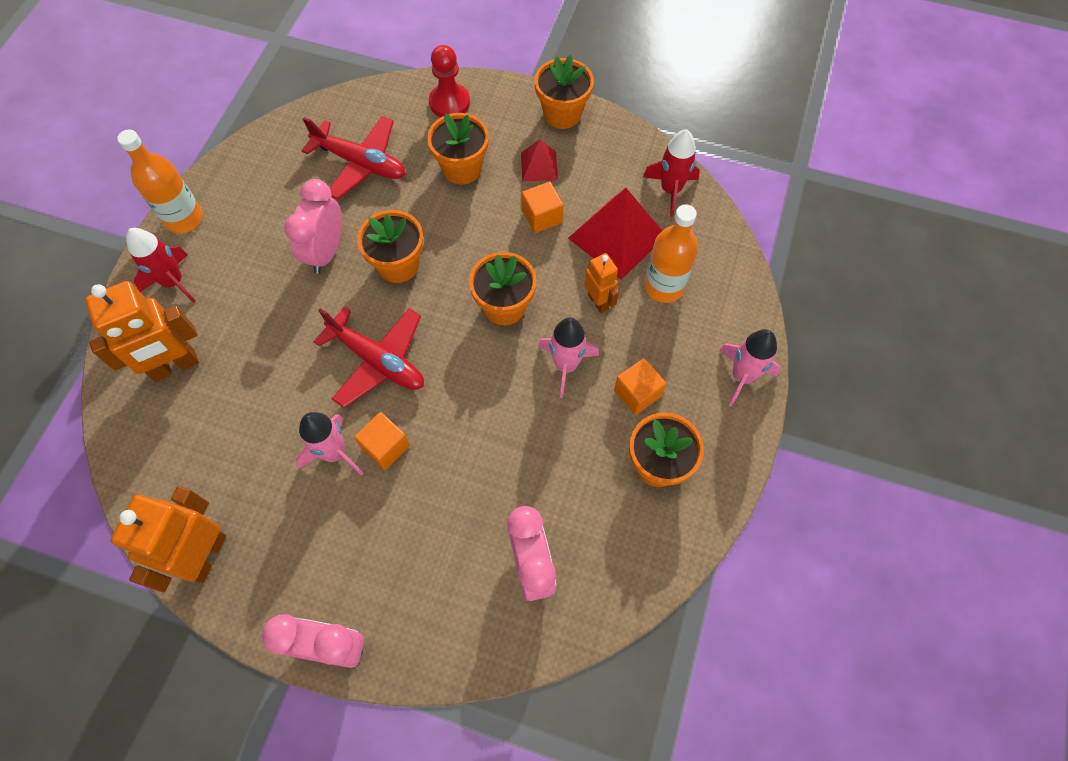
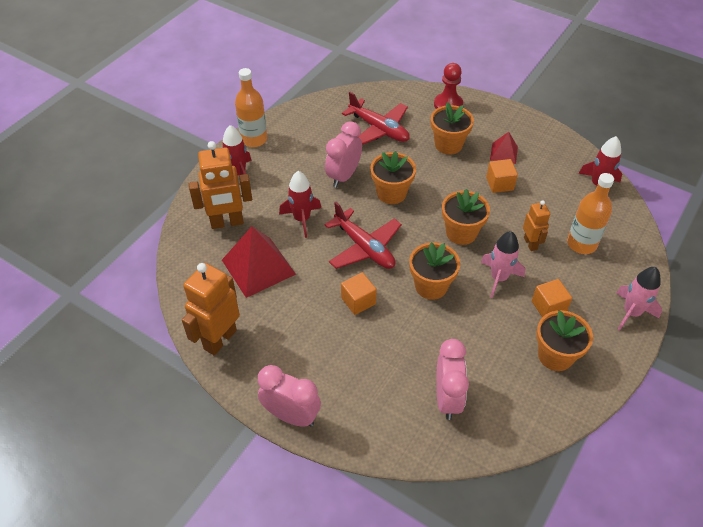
camera: 15 degrees right, 15 degrees down
(281, 335) = (302, 219): none -> red rocket
(334, 453) = (322, 297): pink rocket -> none
(562, 114) = (527, 125): orange flower pot -> orange flower pot (431, 286)
(617, 237) = (552, 206): red pyramid -> red pyramid (258, 267)

